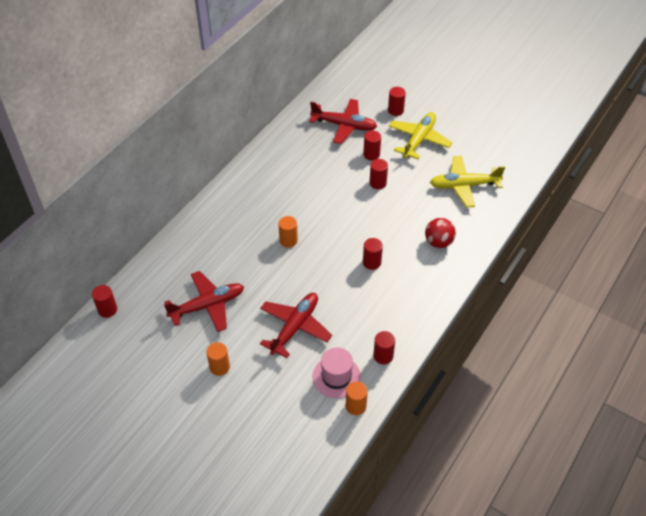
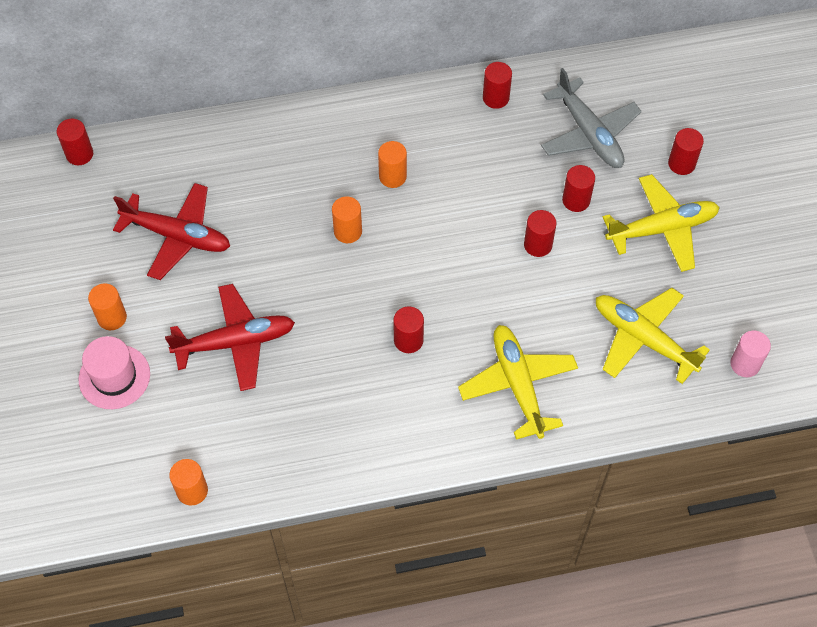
camera: 45 degrees right, 10 degrees up
(280, 203) = (392, 176): none -> orange cylinder
(336, 376) = (211, 439): pink hat -> pink hat (114, 377)
(344, 125) = (589, 134): red plane -> grey plane
(383, 356) = (287, 462): red cylinder -> red cylinder (496, 98)
(438, 242) = (518, 384): red ball -> yellow plane
(512, 165) = (745, 364): none -> pink cylinder

